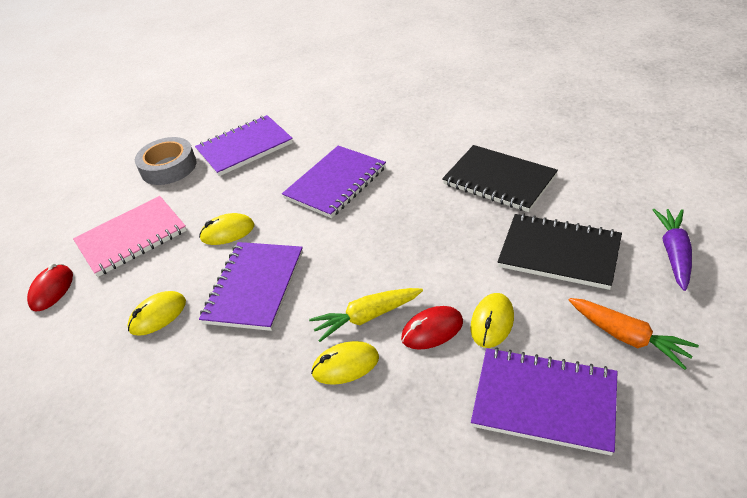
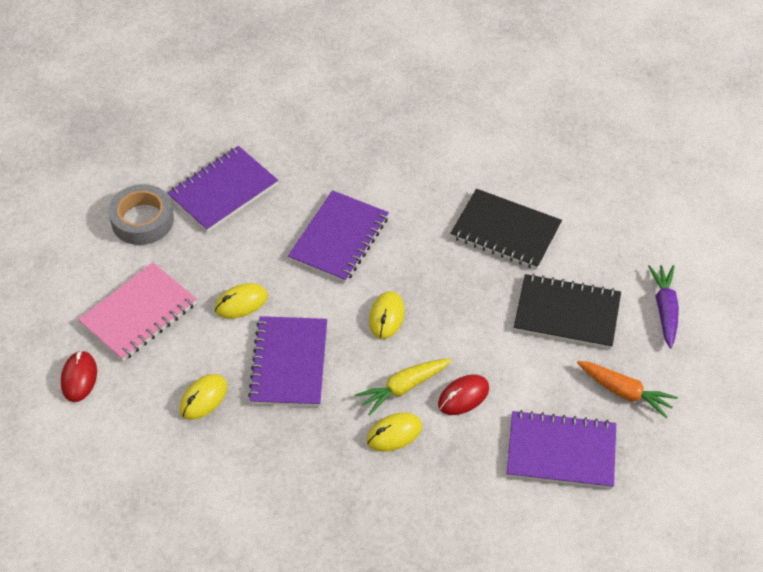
camera: 15 degrees left, 10 degrees up
(492, 322) = (513, 386): yellow mouse -> yellow mouse (386, 316)

